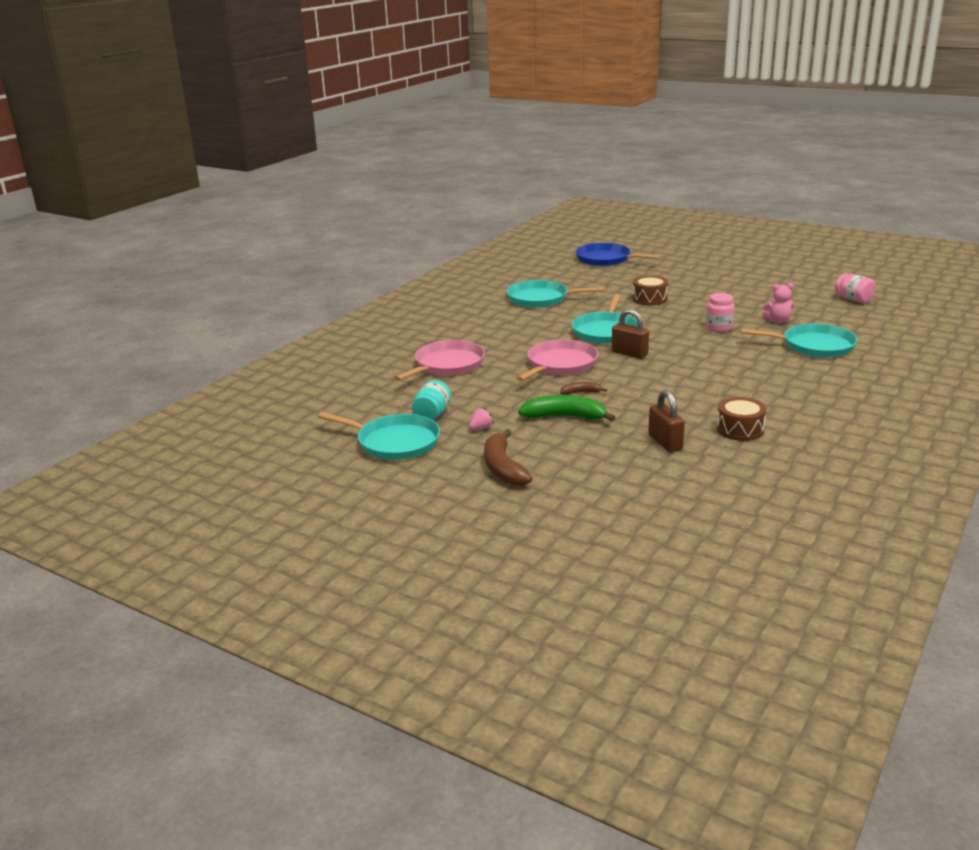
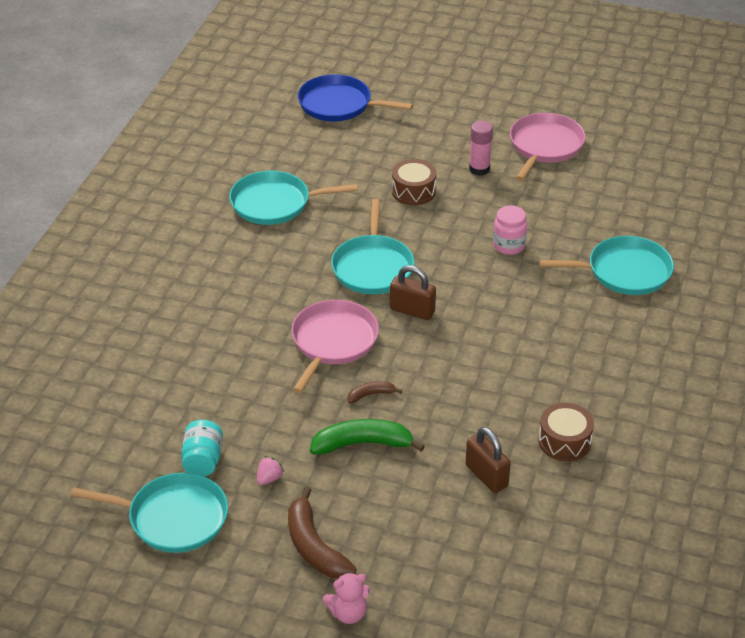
camera: 15 degrees left, 15 degrees up
(447, 365) = (192, 359): pink pan -> pink pan (545, 146)
(705, 292) = (479, 169): none -> pink glue stick
(778, 321) = (576, 224): pink teddy bear -> pink teddy bear (348, 613)
(853, 299) = (658, 170): pink jar -> none

